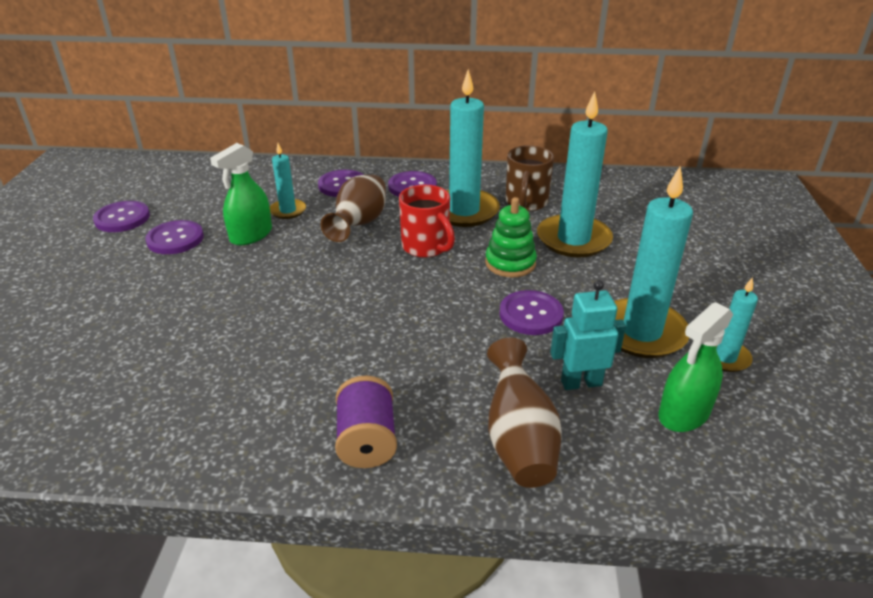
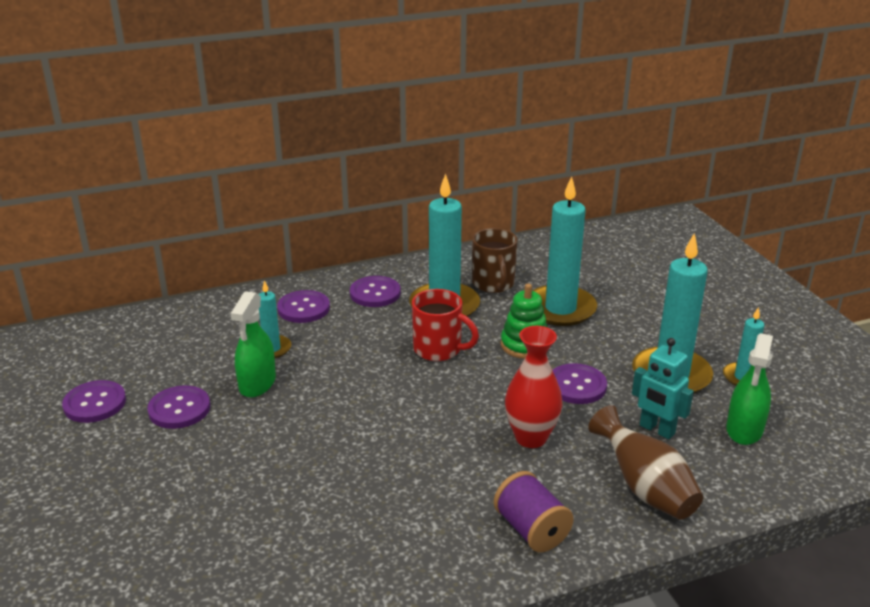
camera: 25 degrees left, 5 degrees down
(359, 224) = (356, 344): brown vase -> none
(443, 350) = (531, 438): none -> red vase
(581, 383) = (656, 430): turquoise robot -> turquoise robot turned 105 degrees counterclockwise

